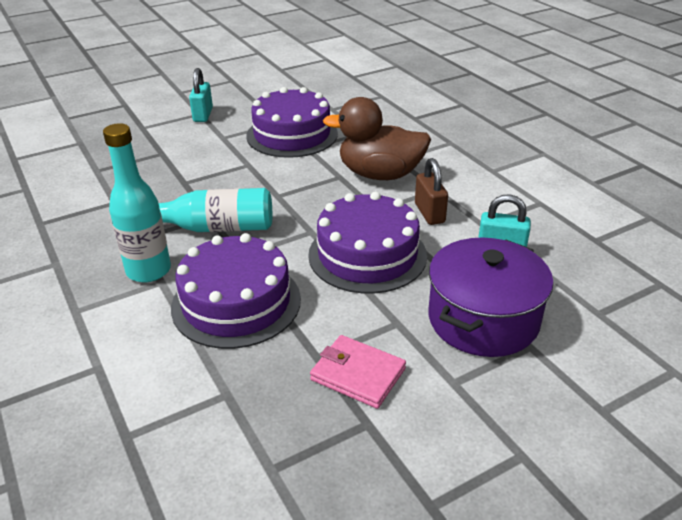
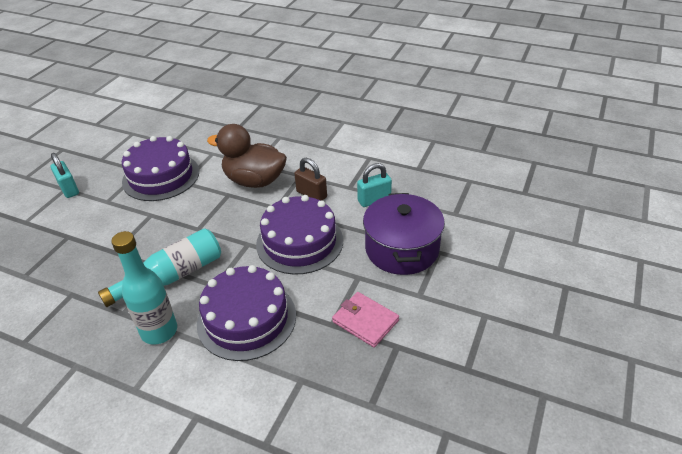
camera: 35 degrees left, 5 degrees up
(357, 374) = (365, 321): pink wallet -> pink wallet turned 45 degrees clockwise
(380, 174) = (254, 181): brown duck -> brown duck turned 45 degrees clockwise

